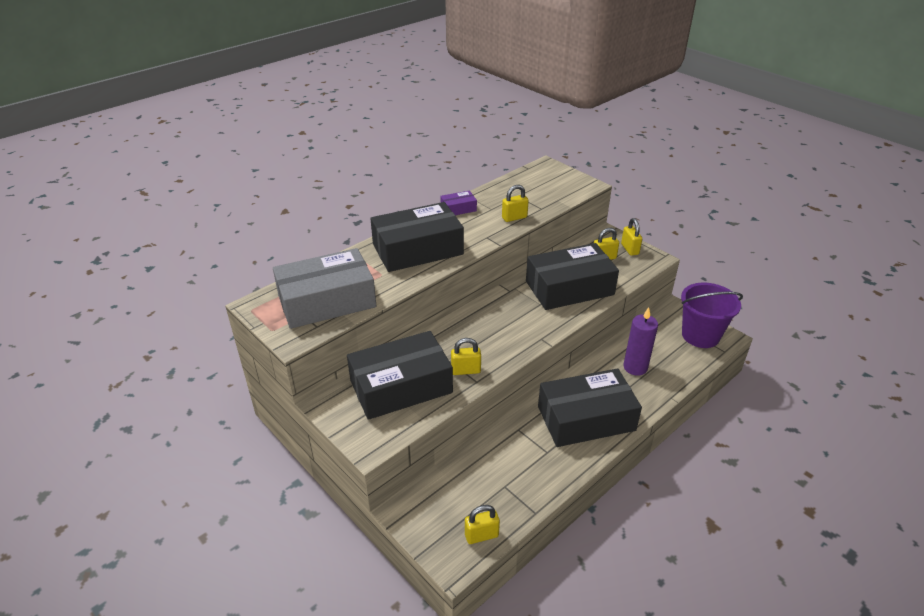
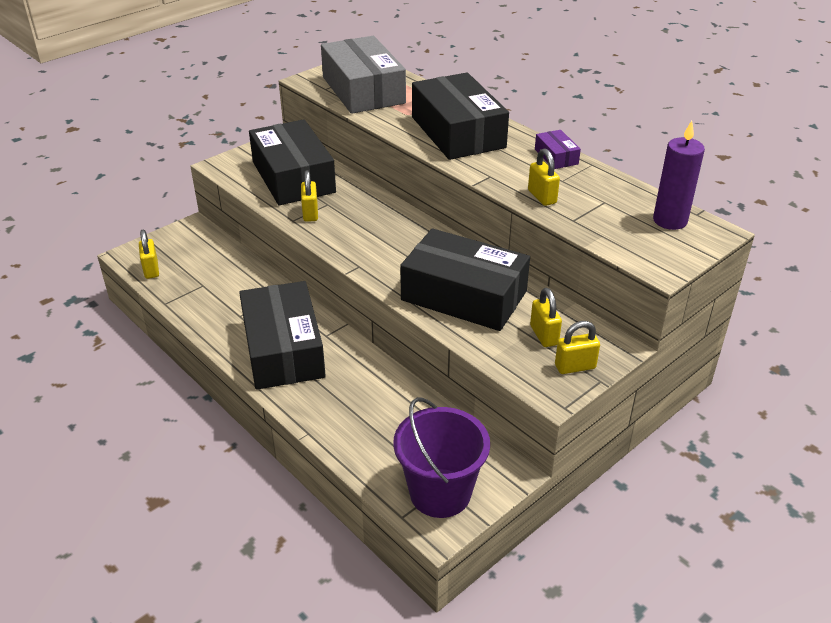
camera: 90 degrees right, 0 degrees up
(569, 288) = (464, 295): black box -> black box turned 45 degrees counterclockwise
(635, 367) = (369, 405): purple candle -> purple candle (670, 220)

